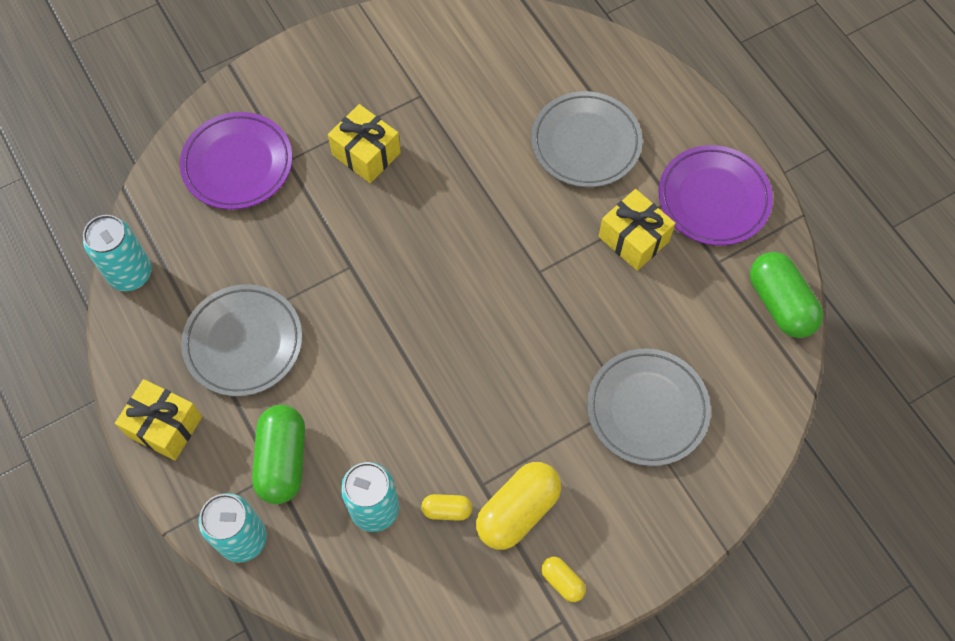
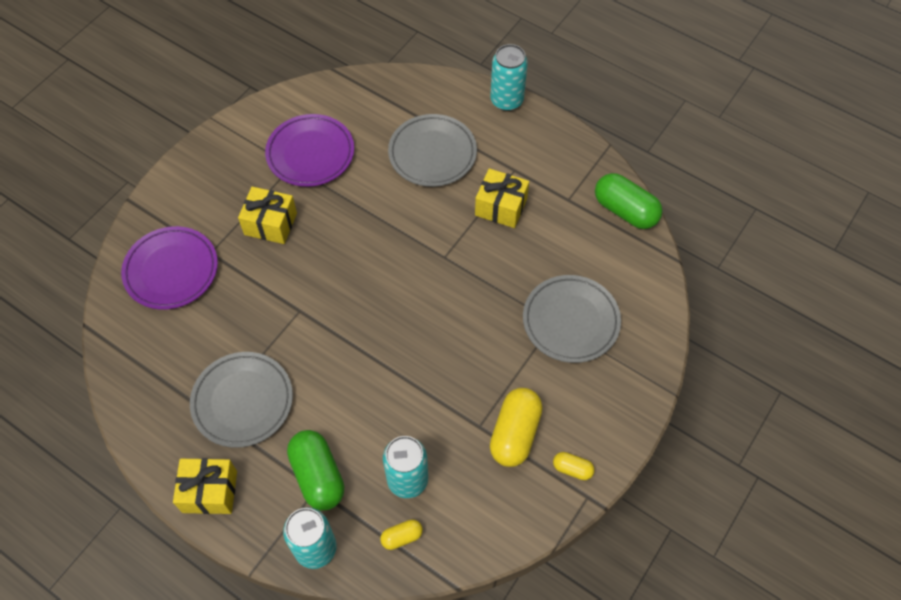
camera: 25 degrees left, 5 degrees down
(130, 273) = (123, 387): turquoise can -> turquoise can (506, 100)
(447, 510) = (462, 456): yellow capsule -> yellow capsule (402, 537)
(713, 199) = (543, 157): purple plate -> purple plate (310, 154)

